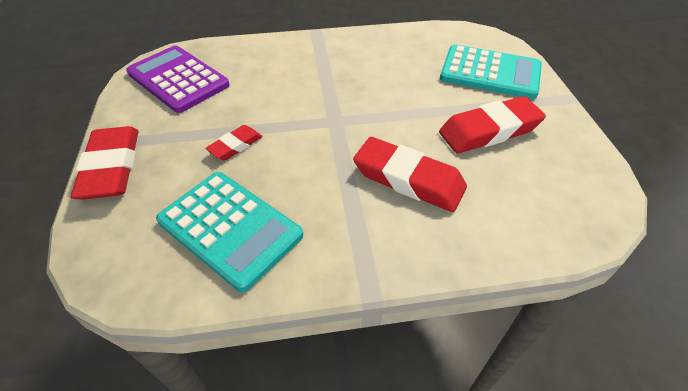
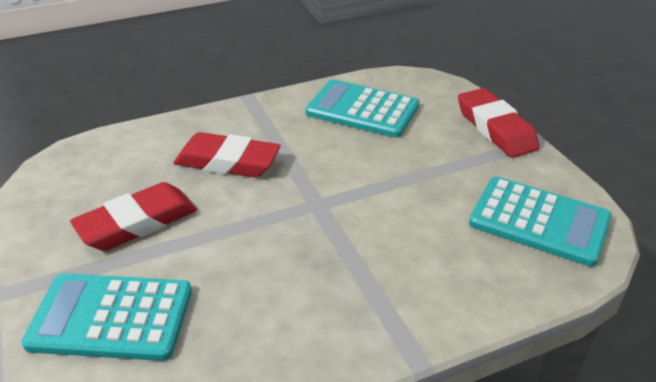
camera: 165 degrees right, 10 degrees down
(178, 79) = (539, 221): purple calculator -> turquoise calculator
(235, 146) = (404, 162): red eraser -> none

